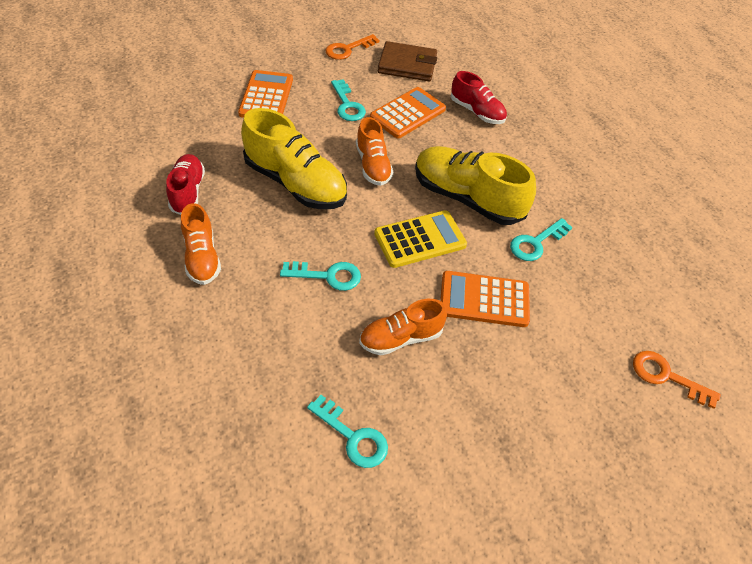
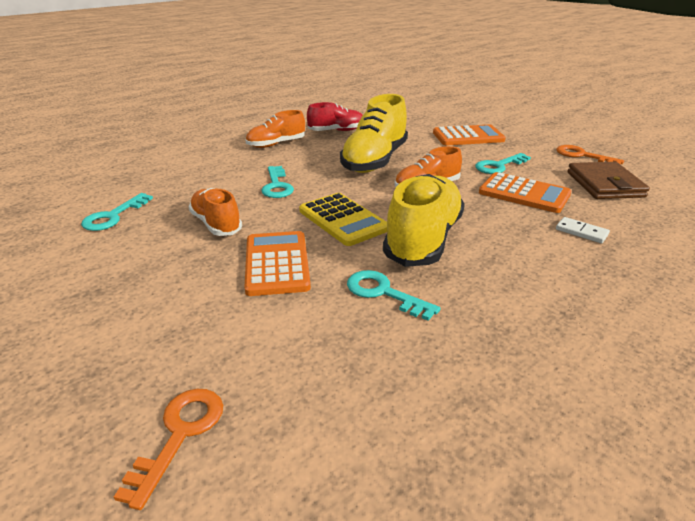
camera: 80 degrees right, 20 degrees down
(476, 112) = (581, 232): red shoe -> white domino

